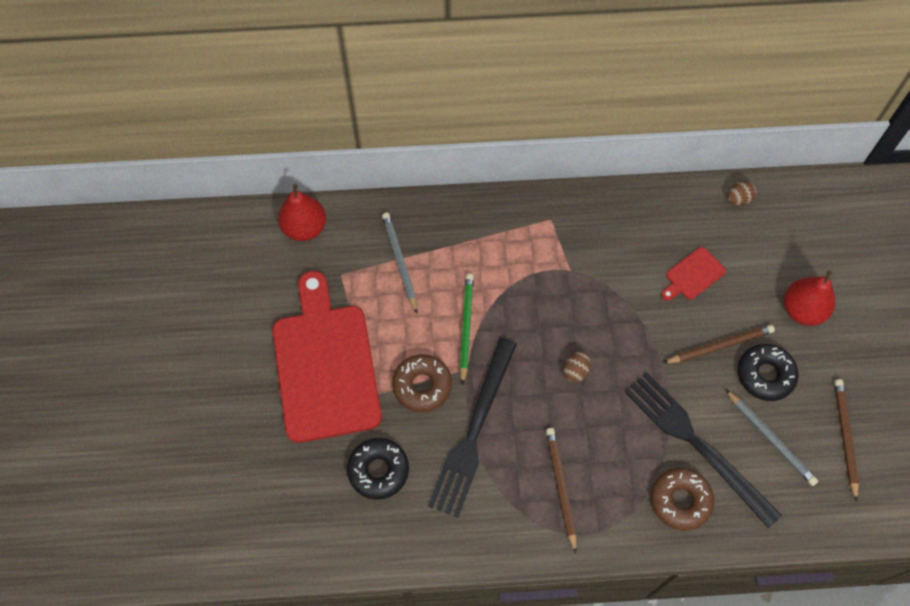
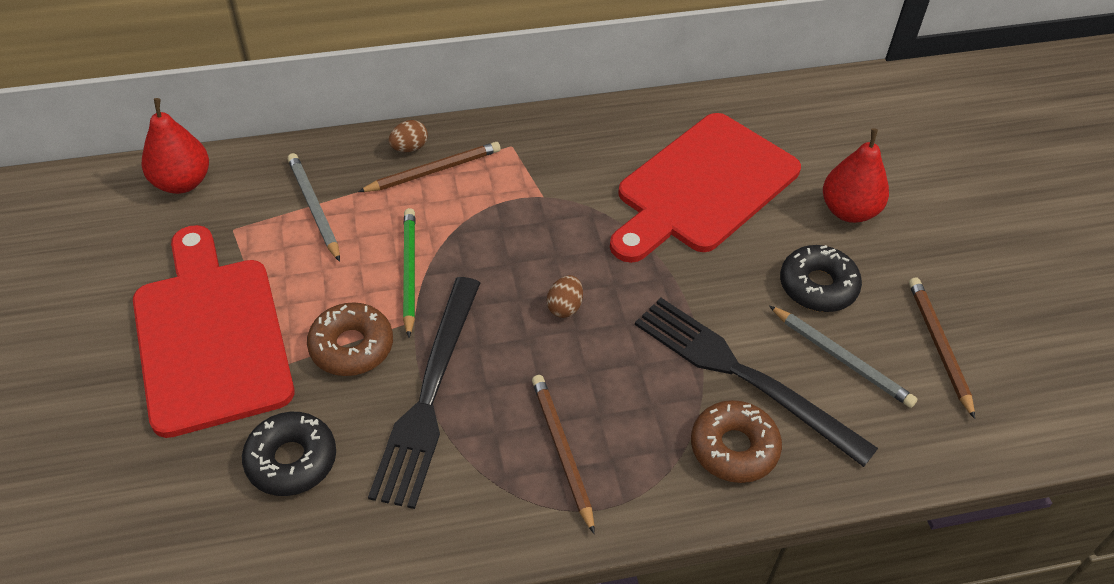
camera: 10 degrees left, 15 degrees down
(693, 275) = (702, 187): red cutting board -> red cutting board, size x2.43
(719, 346) = (752, 260): brown pencil -> brown pencil (433, 171)
(738, 199) = (744, 105): brown egg -> brown egg (409, 148)

